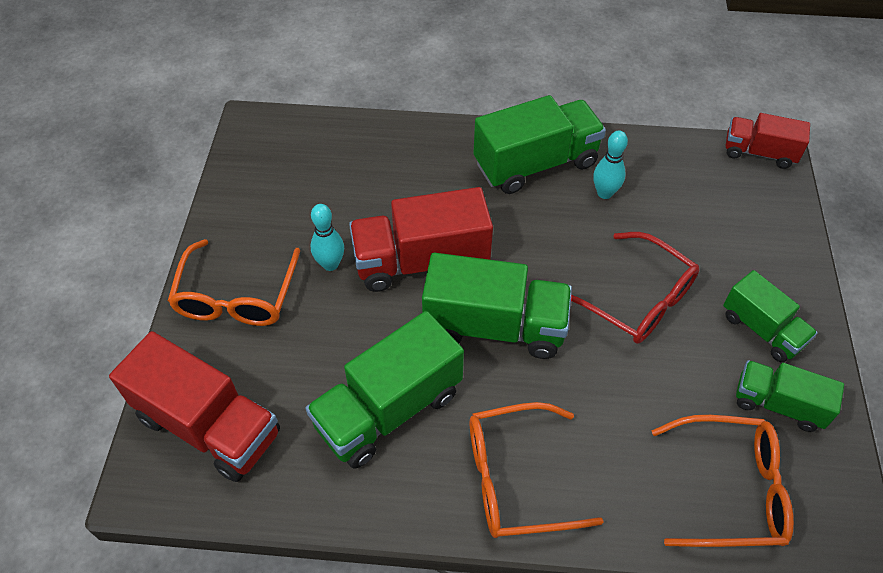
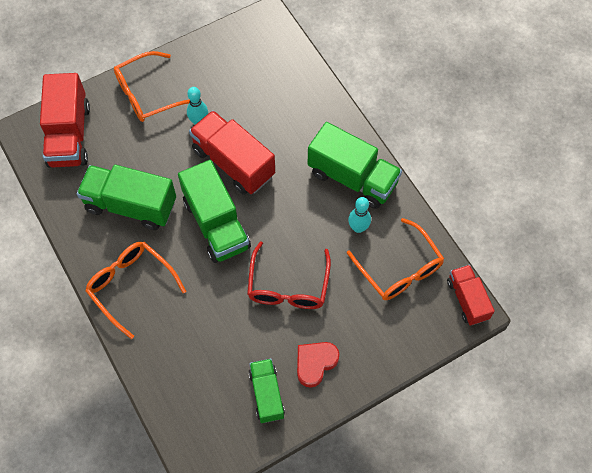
camera: 55 degrees right, 10 degrees up
(730, 489) = (193, 392): orange glasses -> orange glasses (399, 269)
(762, 329) = (315, 363): green truck -> red heart

